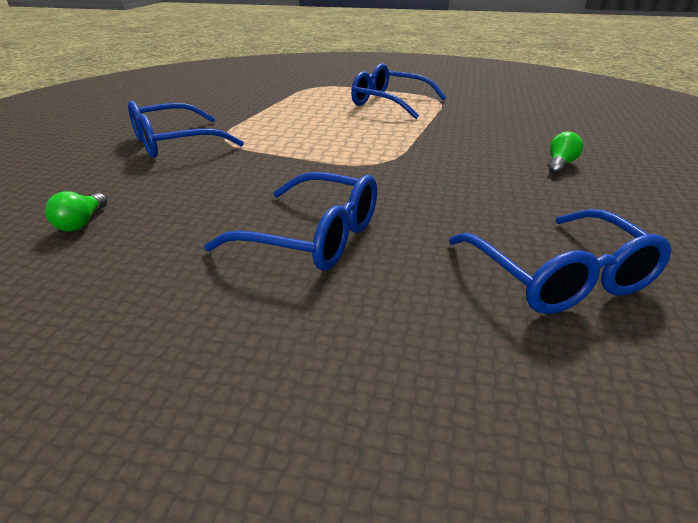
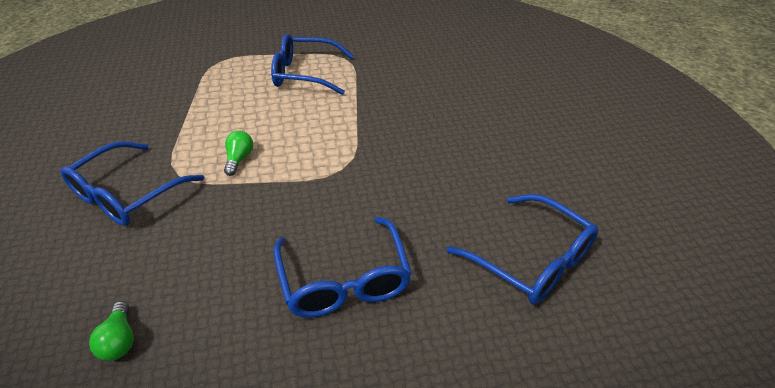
camera: 25 degrees left, 10 degrees up
(315, 238) = (344, 281): blue glasses -> blue glasses turned 75 degrees clockwise
(560, 164) = (482, 129): green light bulb -> green light bulb (239, 159)

